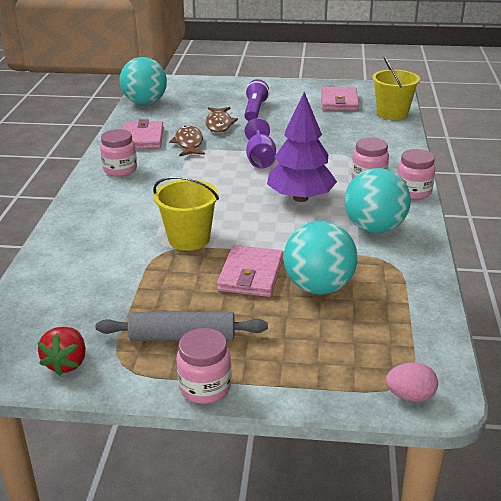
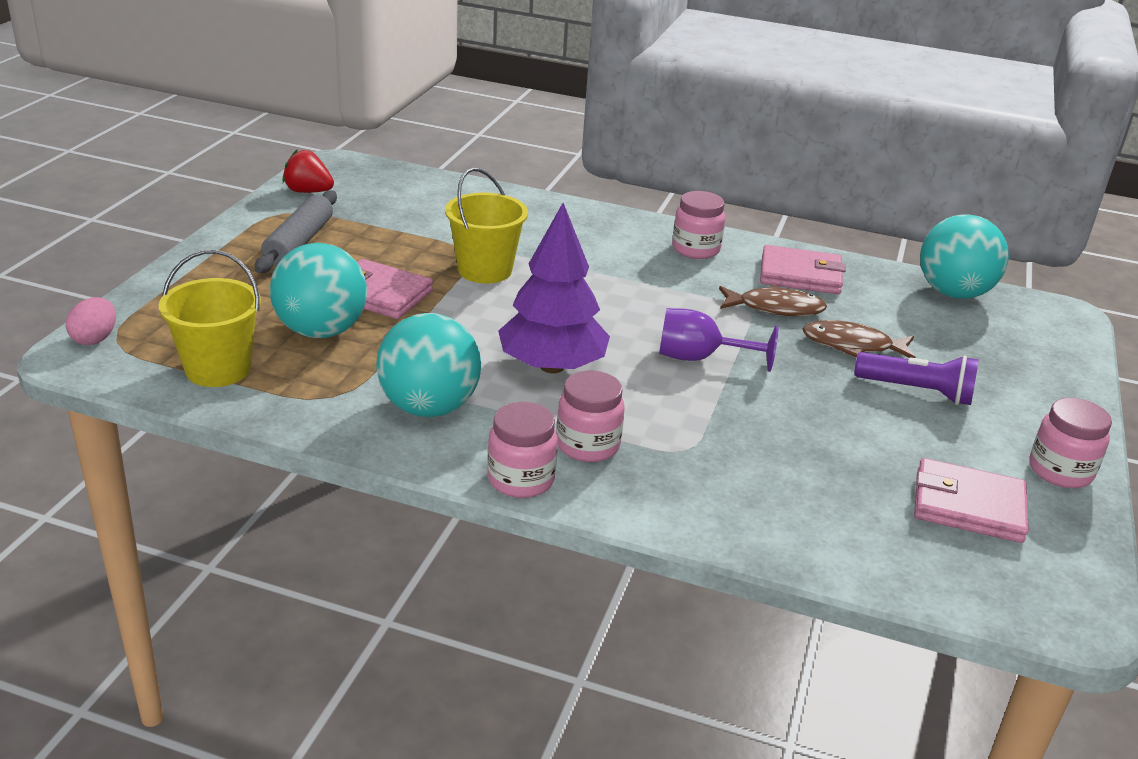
camera: 100 degrees right, 0 degrees up
(205, 387) = (216, 243): pink jar -> pink jar (1060, 471)
(392, 114) = (896, 566): yellow bucket -> yellow bucket (218, 369)

